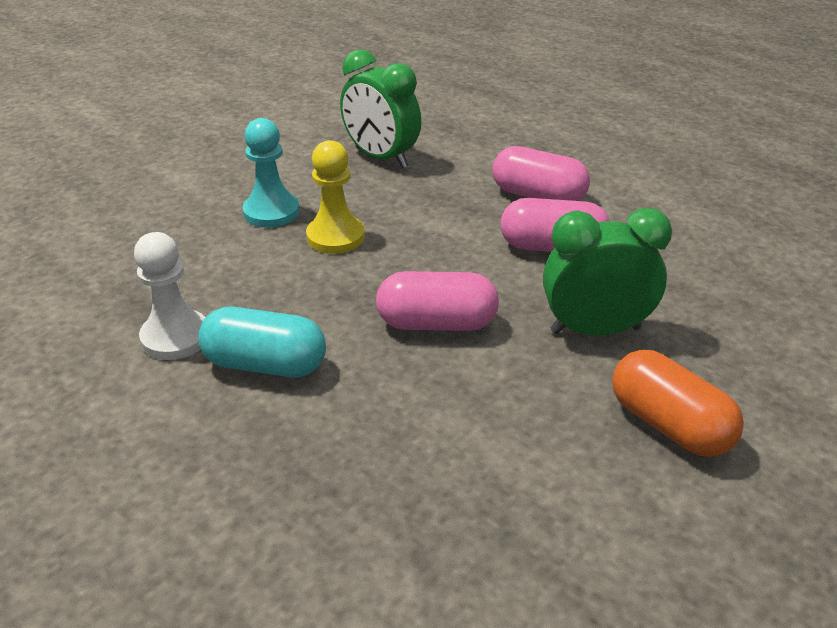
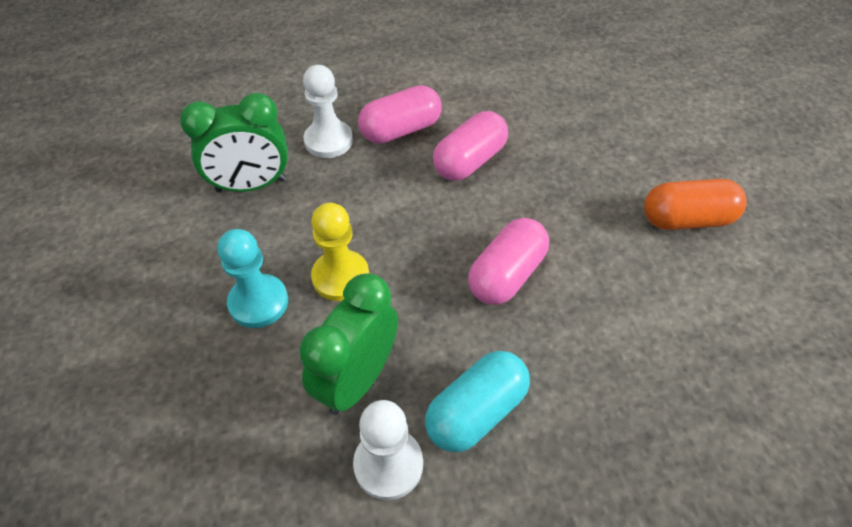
camera: 55 degrees left, 15 degrees up
(474, 168) = (328, 141): none -> white pawn
(595, 330) = (576, 196): green clock -> green clock (357, 380)

